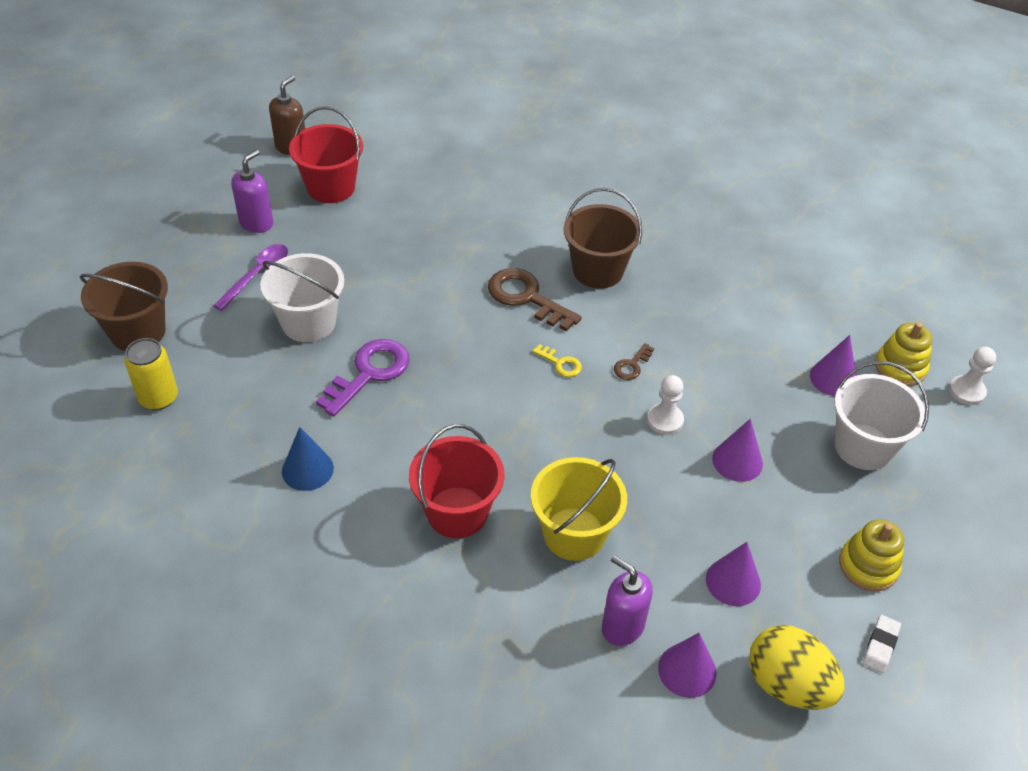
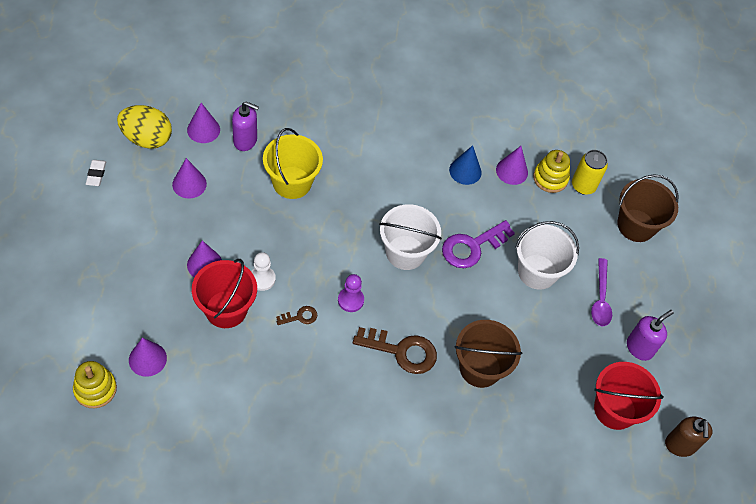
camera: 150 degrees right, 10 degrees up
(241, 448) = (512, 171): none -> purple cone
(256, 223) = (639, 348): purple soap dispenser -> purple soap dispenser turned 135 degrees counterclockwise
(369, 373) = (472, 247): purple key -> purple key turned 45 degrees clockwise
(457, 512) = (365, 173): red bucket -> red bucket (226, 309)
(560, 363) = (350, 300): yellow key -> purple pawn
(598, 270) = (359, 401): brown bucket -> brown bucket (480, 368)
(632, 365) = (300, 316): brown key -> brown key turned 60 degrees clockwise
(863, 447) = (119, 305): white bucket -> white bucket (405, 252)
(868, 566) = (107, 219): yellow stacking toy -> yellow stacking toy (550, 178)
(966, 391) = (40, 384): white pawn -> none

